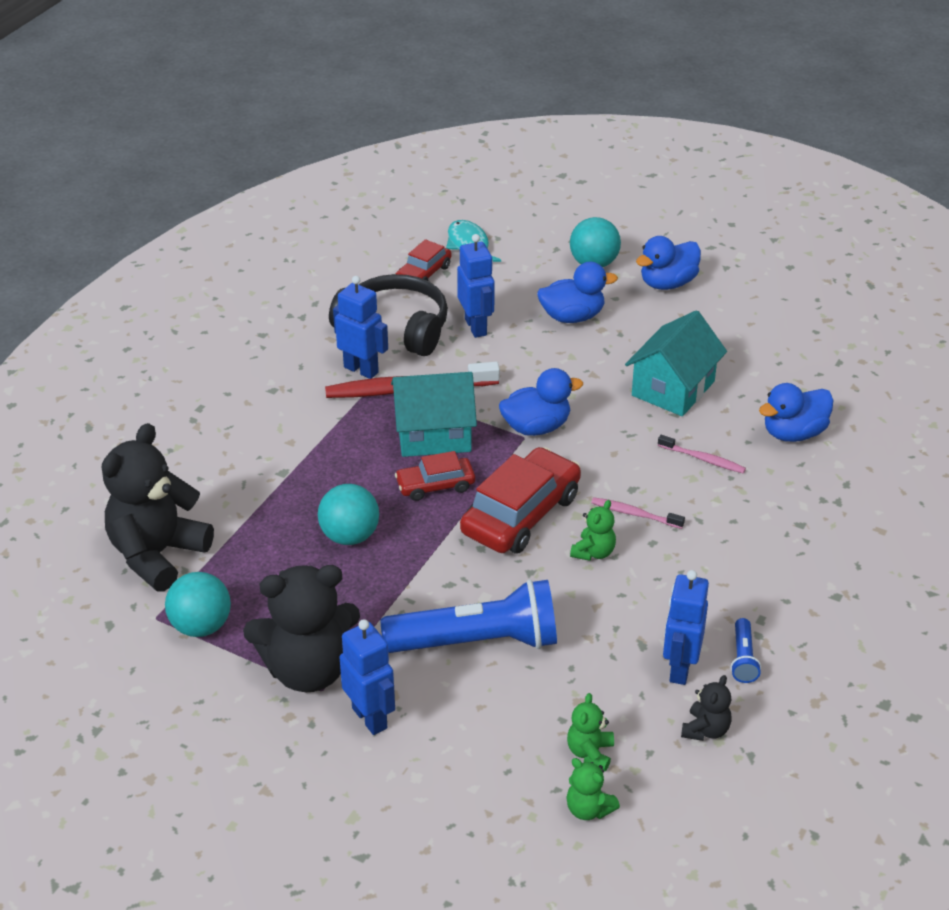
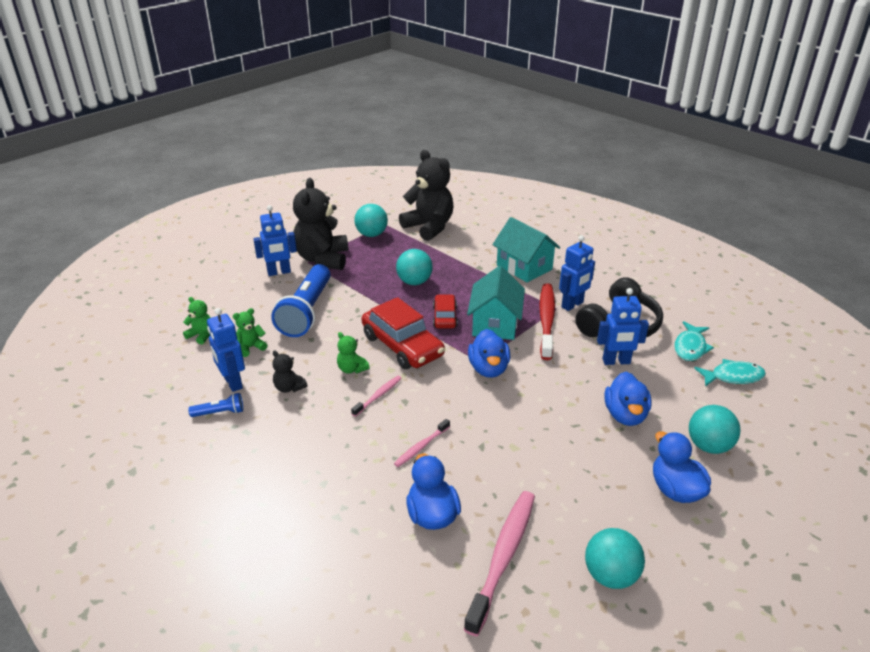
camera: 105 degrees right, 5 degrees down
(423, 274) = (690, 347): red car -> turquoise fish
(588, 809) = (167, 327): green teddy bear -> green teddy bear (250, 347)
(673, 388) = (515, 452): turquoise house -> turquoise house (524, 267)
(679, 668) = (232, 383): blue robot -> blue robot turned 150 degrees counterclockwise
(705, 730) = (180, 381): black teddy bear -> black teddy bear (289, 388)
(743, 659) = (220, 413): blue flashlight -> blue flashlight turned 150 degrees clockwise
(793, 317) = (610, 575): none -> turquoise ball
(814, 380) = (503, 557): none -> pink toothbrush

